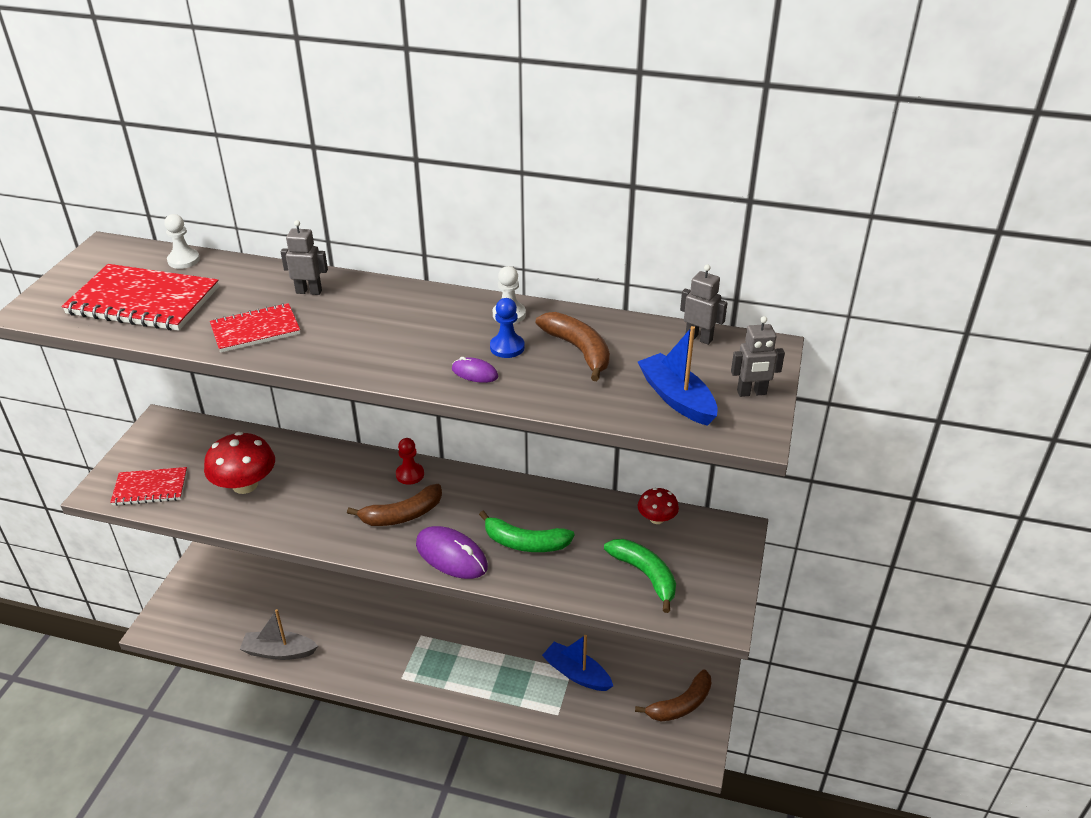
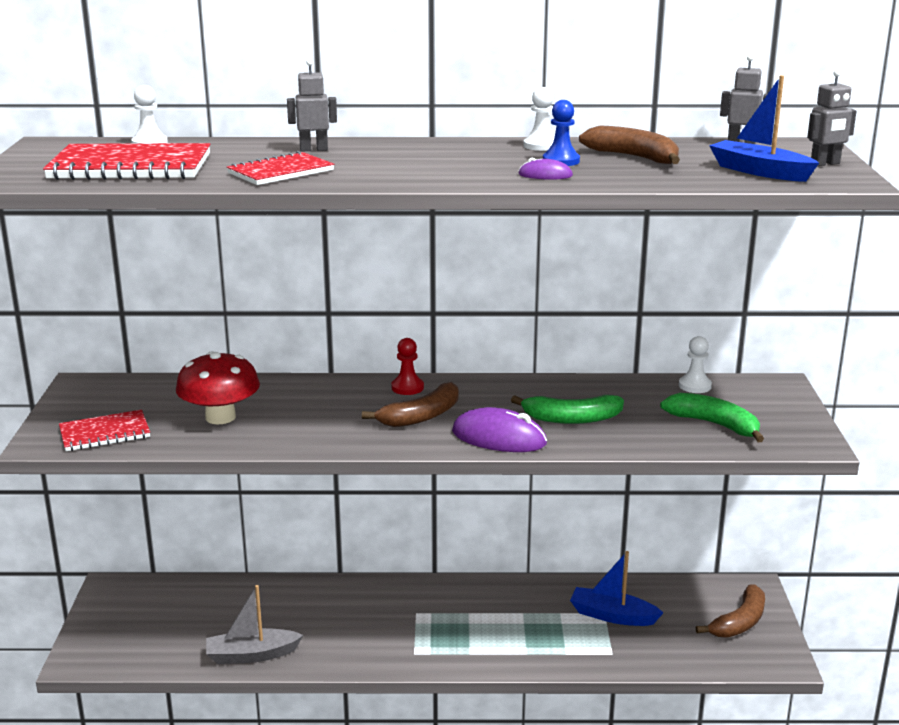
camera: 15 degrees left, 15 degrees down
(657, 518) = (695, 386): red mushroom -> white pawn

